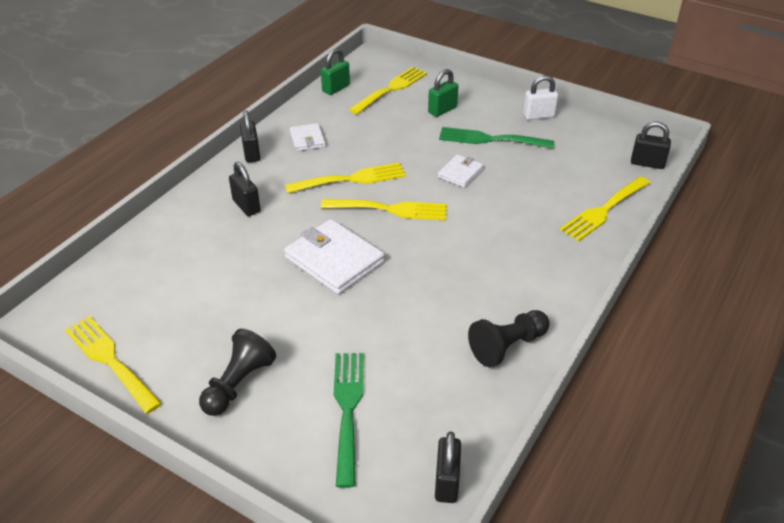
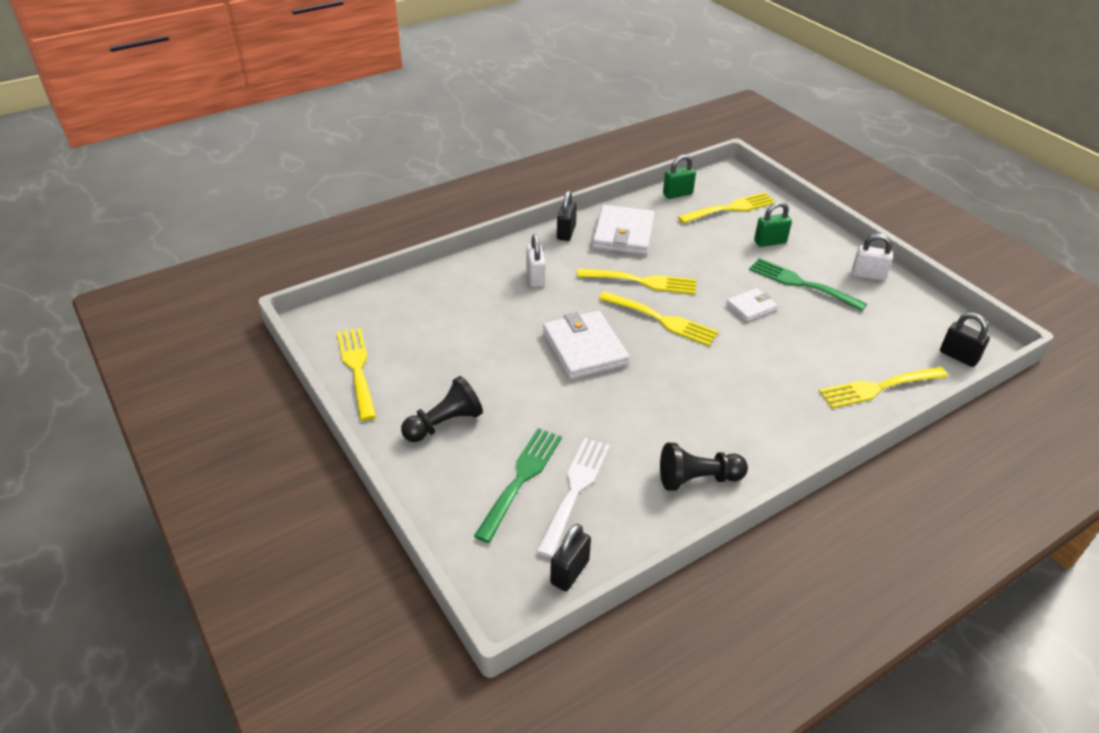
camera: 25 degrees right, 0 degrees up
(246, 206) = (535, 277): black padlock -> white padlock
(307, 139) = (623, 234): white wallet -> white wallet, size x1.83
(405, 400) = (575, 490): none -> white fork

